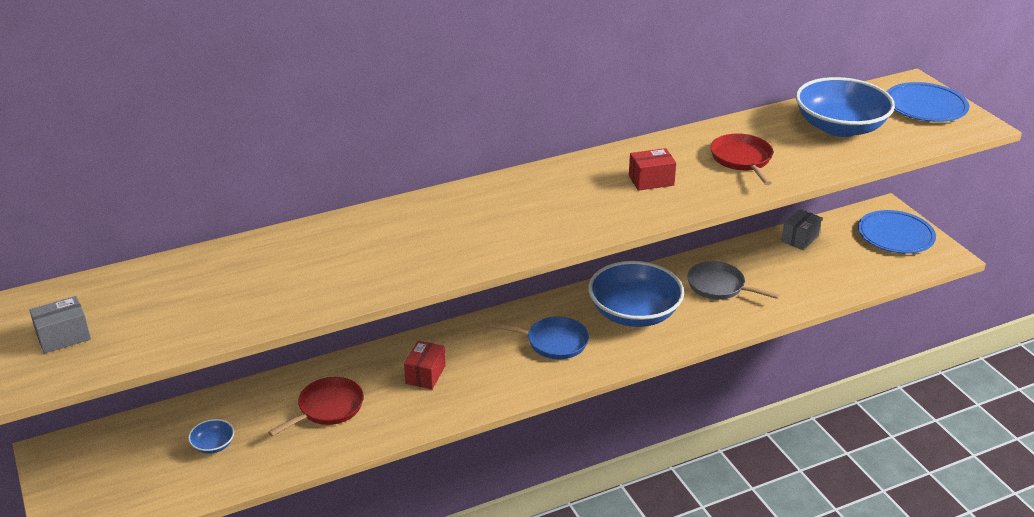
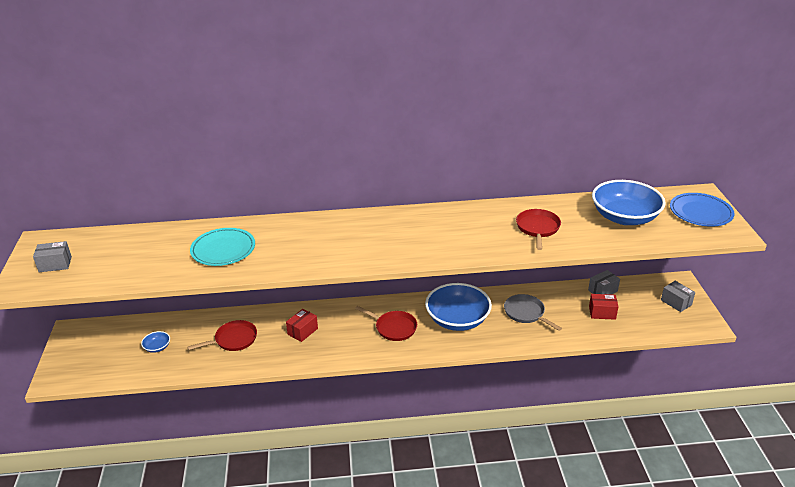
camera: 20 degrees right, 0 degrees up
(323, 265) = (223, 249): none -> turquoise plate
(553, 342) = (393, 328): blue pan -> red pan
(651, 180) = (465, 232): red box -> red box (602, 313)
(895, 235) = (676, 302): blue plate -> grey box

